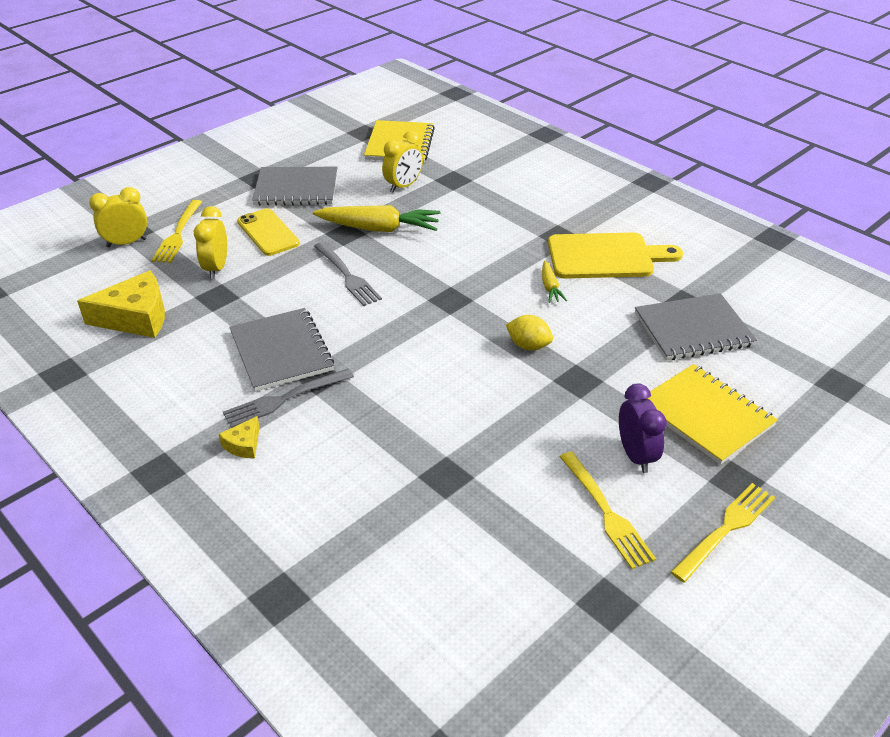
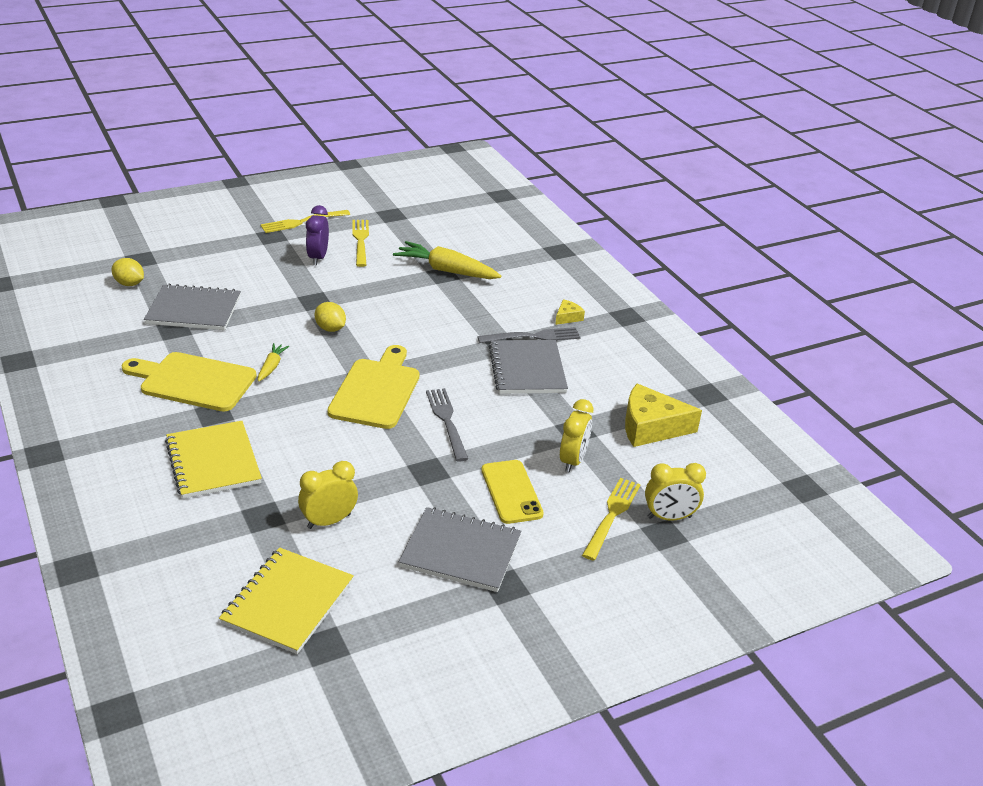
camera: 165 degrees left, 5 degrees down
(379, 229) = (390, 467): yellow carrot -> yellow carrot (446, 270)
(431, 288) = (376, 391): none -> yellow cutting board
(705, 415) = (251, 264): yellow notebook -> yellow notebook (213, 462)
(800, 344) = (129, 284): none -> yellow lemon

